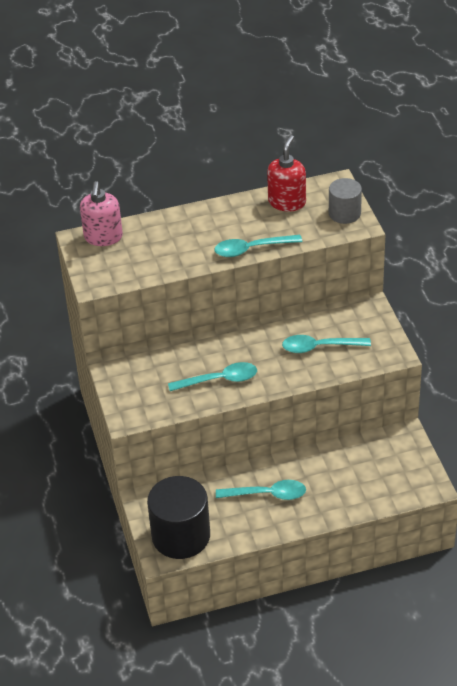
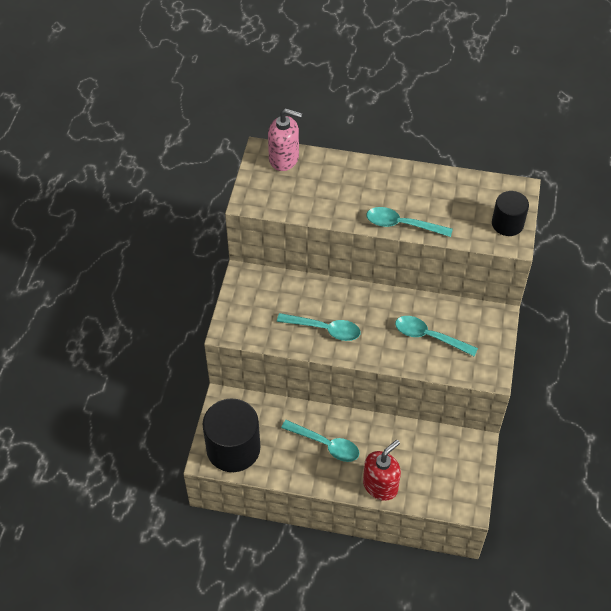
camera: 25 degrees right, 10 degrees up
(103, 237) = (284, 158): pink soap dispenser -> pink soap dispenser turned 105 degrees counterclockwise
(287, 202) = (462, 190): red soap dispenser -> red soap dispenser (380, 485)
(344, 213) = (507, 224): grey cylinder -> black cylinder

